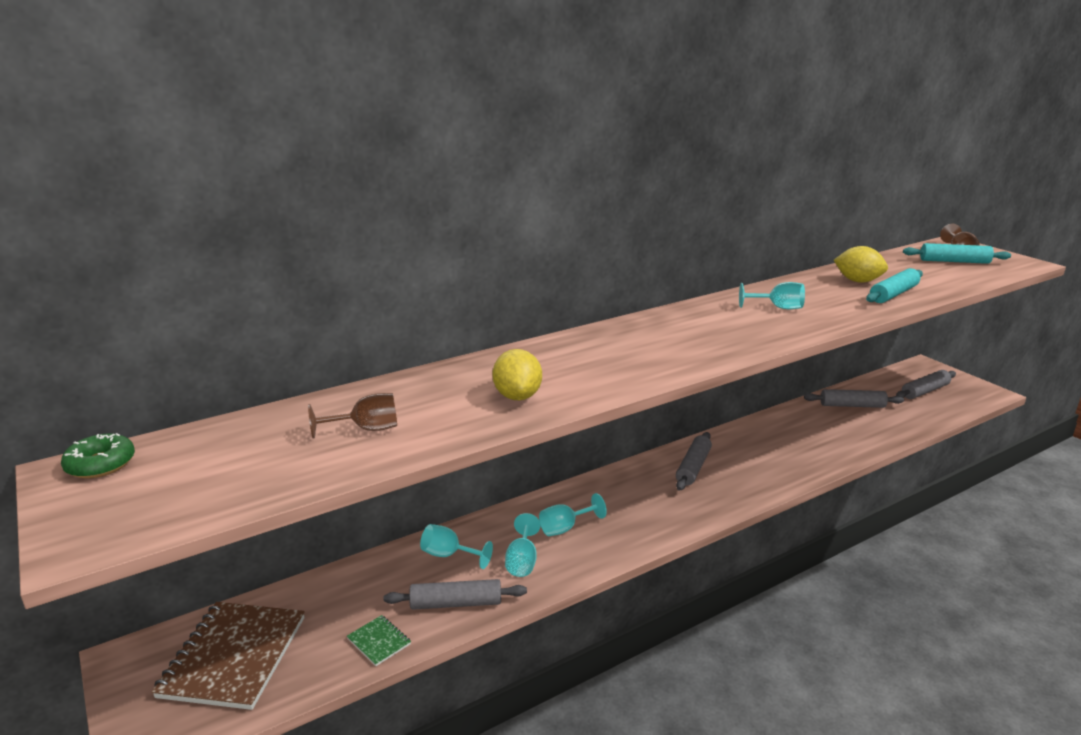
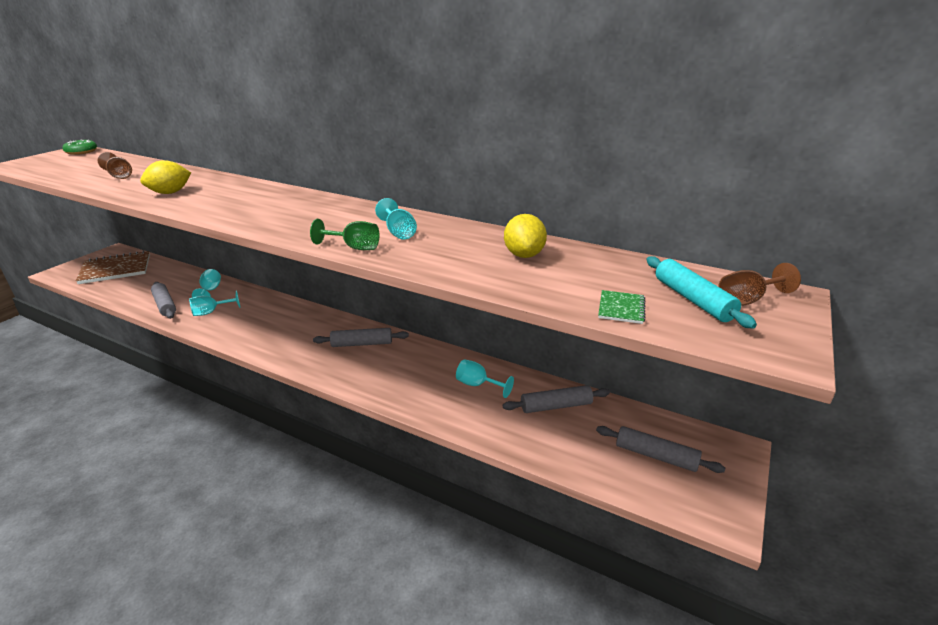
camera: 60 degrees right, 5 degrees up
(379, 641) = (129, 296): green notebook -> green notebook (621, 308)
(565, 528) = (253, 316): turquoise goblet -> turquoise goblet (478, 385)
(805, 328) = (354, 247): none -> green goblet
(852, 405) = (556, 406): grey rolling pin -> grey rolling pin turned 75 degrees counterclockwise
(893, 294) = (501, 275): turquoise rolling pin -> none

